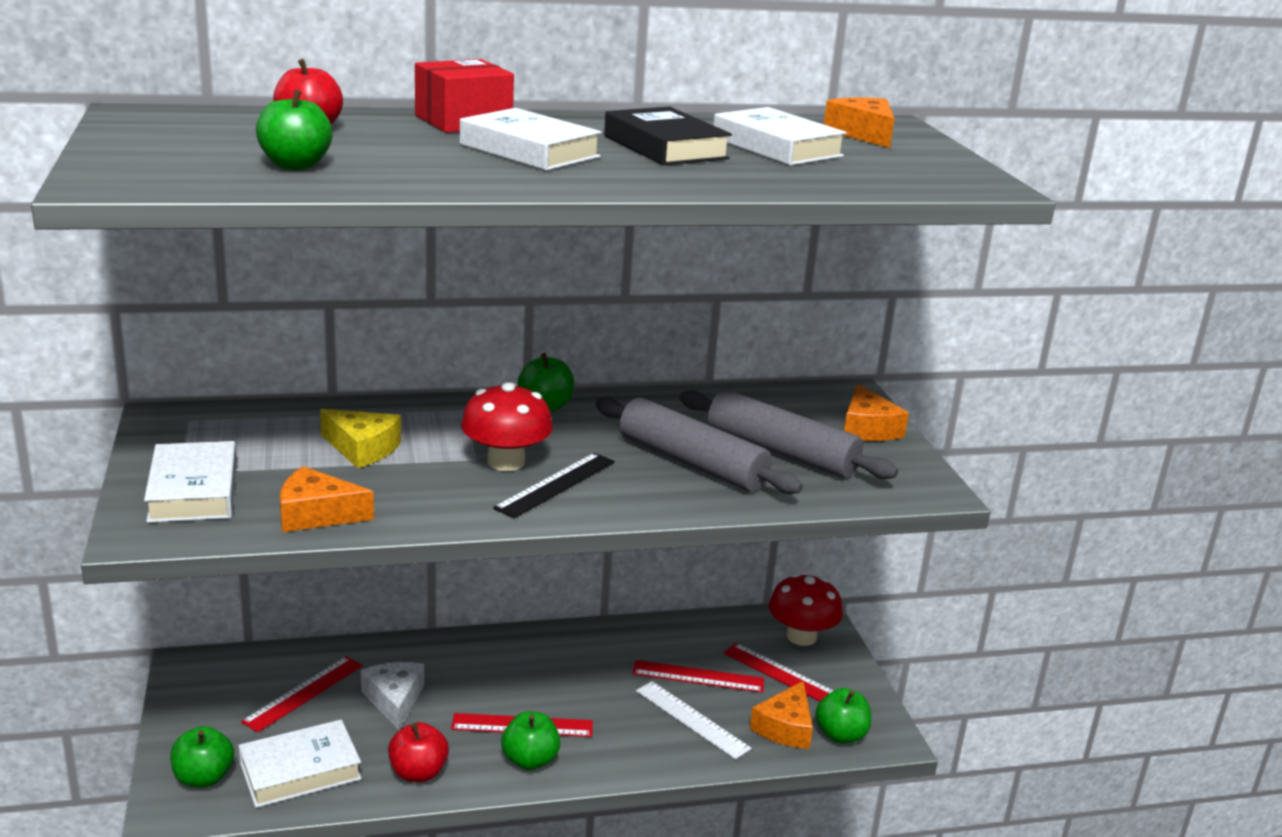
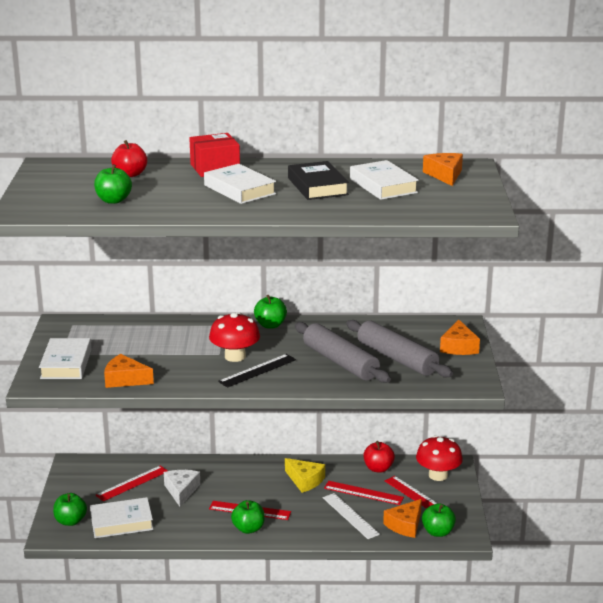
camera: 15 degrees right, 0 degrees up
(362, 448) = (159, 345): yellow cheese -> yellow cheese (305, 480)
(418, 773) = (184, 529): red apple -> red apple (378, 468)

